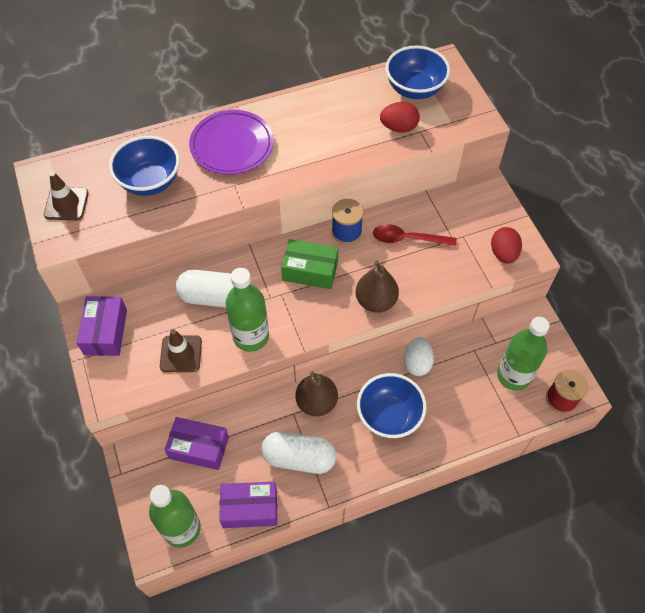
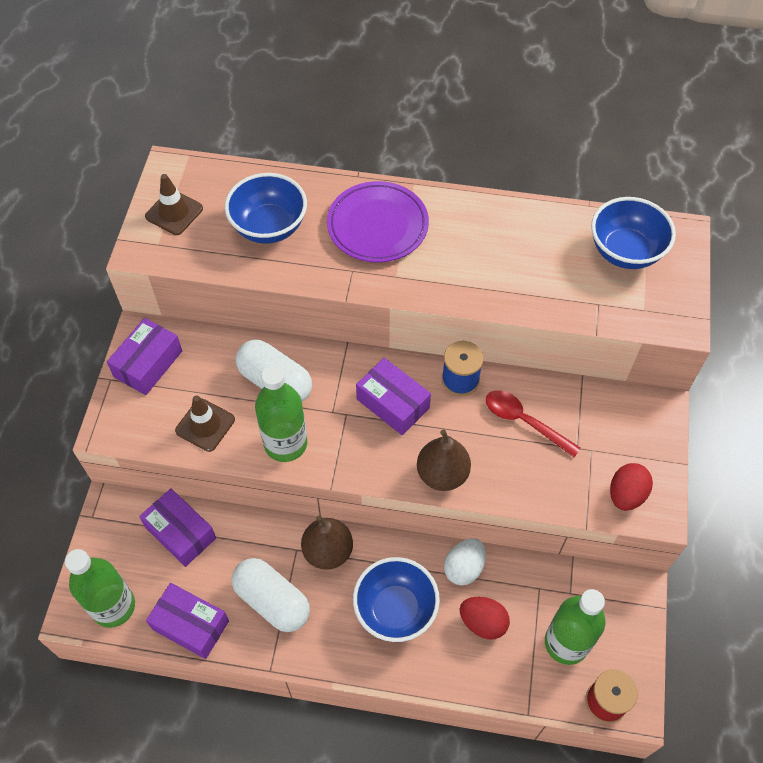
camera: 30 degrees right, 0 degrees up
(310, 271) = (393, 403): green box -> purple box
(398, 127) = (576, 288): red egg -> red egg (483, 622)

